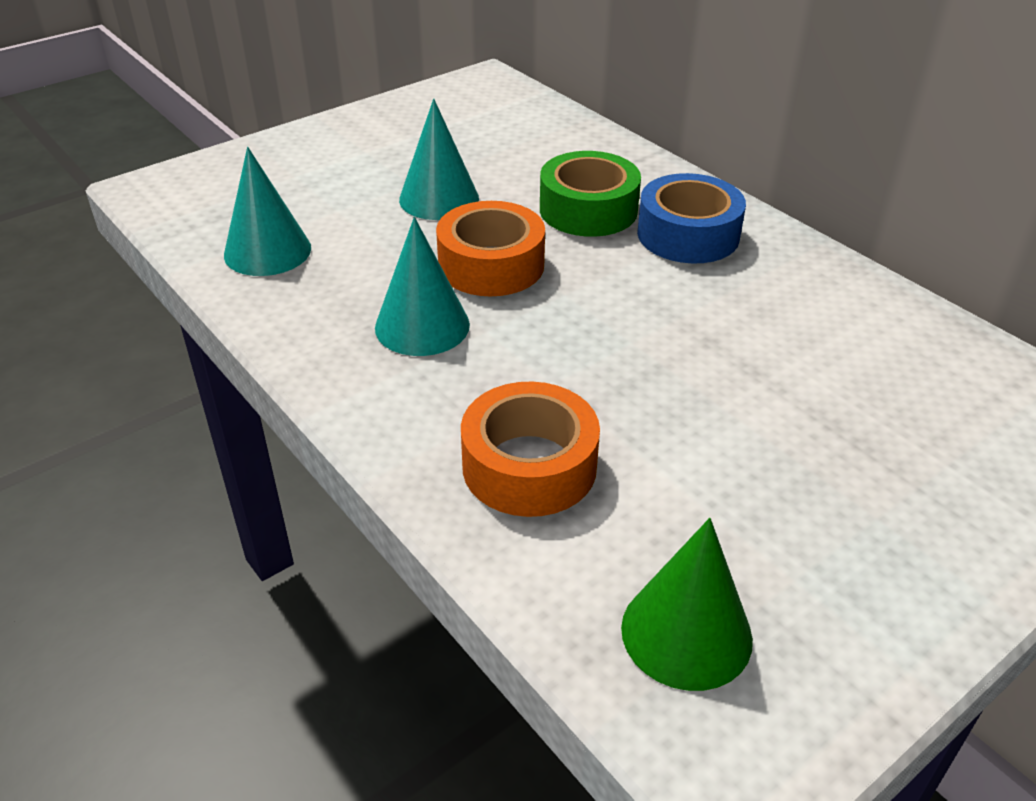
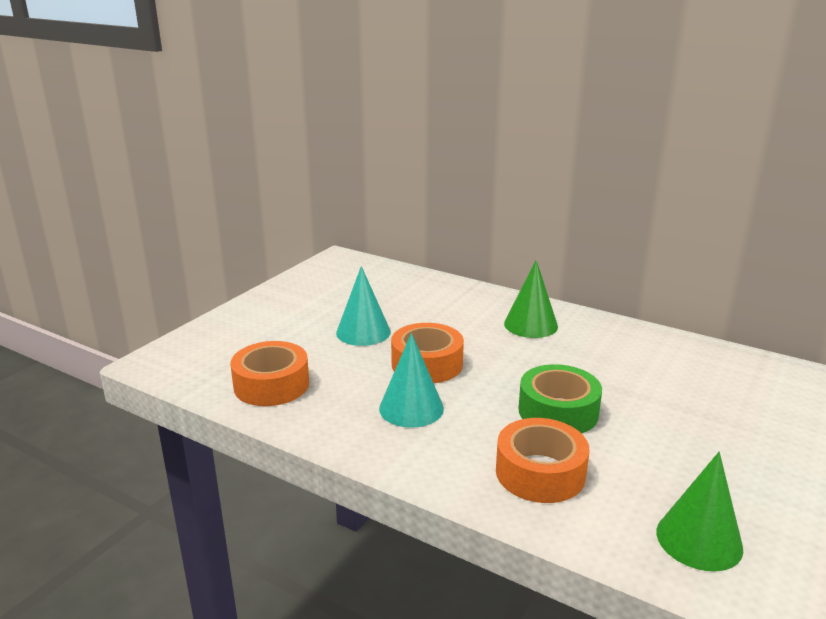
camera: 20 degrees left, 15 degrees down
(267, 251) = (271, 385): turquoise cone -> orange tape
(588, 210) = (461, 322): green tape -> green tape (558, 411)
(688, 234) = (530, 325): blue tape -> green cone

